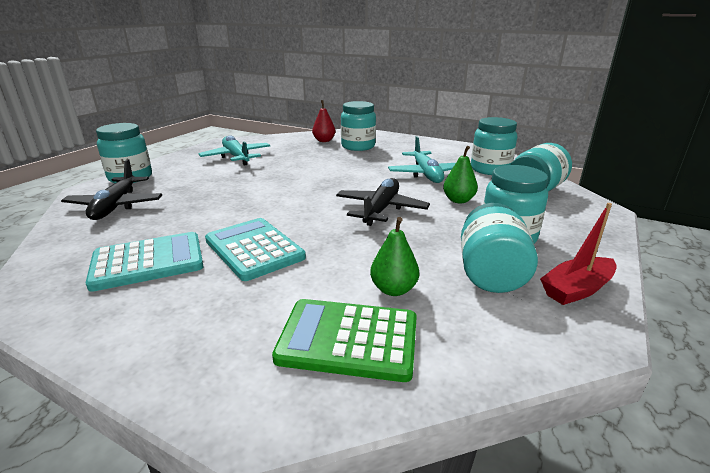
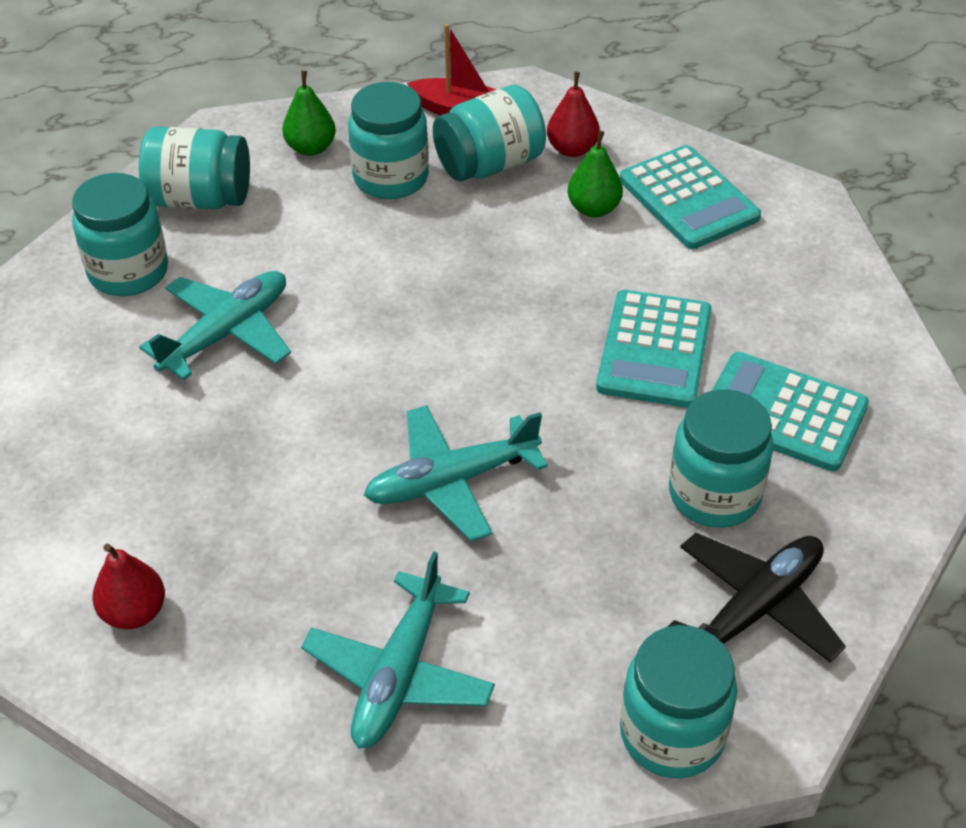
camera: 130 degrees left, 20 degrees up
(282, 183) = (451, 481): none -> turquoise plane
(348, 339) = (688, 199): green calculator -> turquoise calculator
(358, 146) = (132, 519): turquoise jar -> turquoise jar (714, 495)
(381, 209) = (426, 309): black plane -> none
(458, 200) = (314, 253): green pear -> green pear (311, 148)
(477, 316) = (572, 149): none -> red pear

